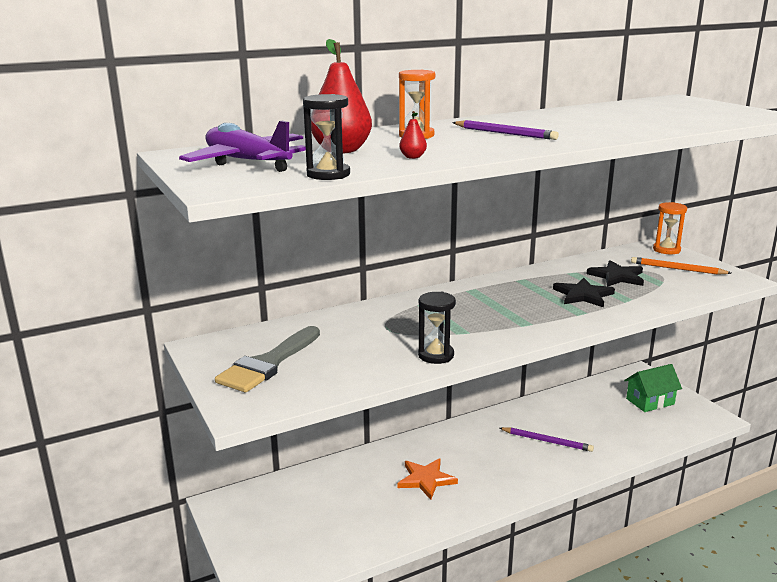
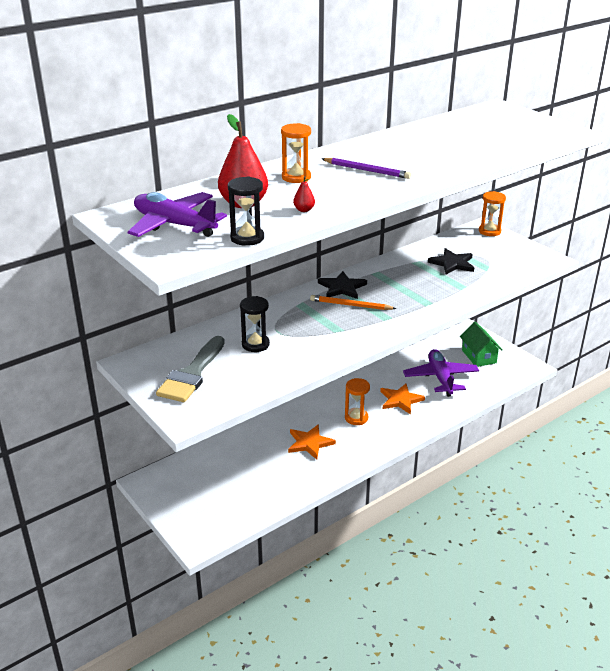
camera: 10 degrees left, 10 degrees up
(436, 355) = (323, 354): black hourglass -> black hourglass (255, 344)
(489, 456) = (356, 418): none -> orange hourglass
(547, 441) = (400, 400): purple pencil -> orange star
(583, 295) = (427, 285): black star -> black star (342, 287)
(600, 421) = (440, 378): none -> purple plane
(650, 401) = (479, 356): green house -> green house turned 75 degrees counterclockwise
(677, 269) = (499, 252): orange pencil -> orange pencil (350, 305)

